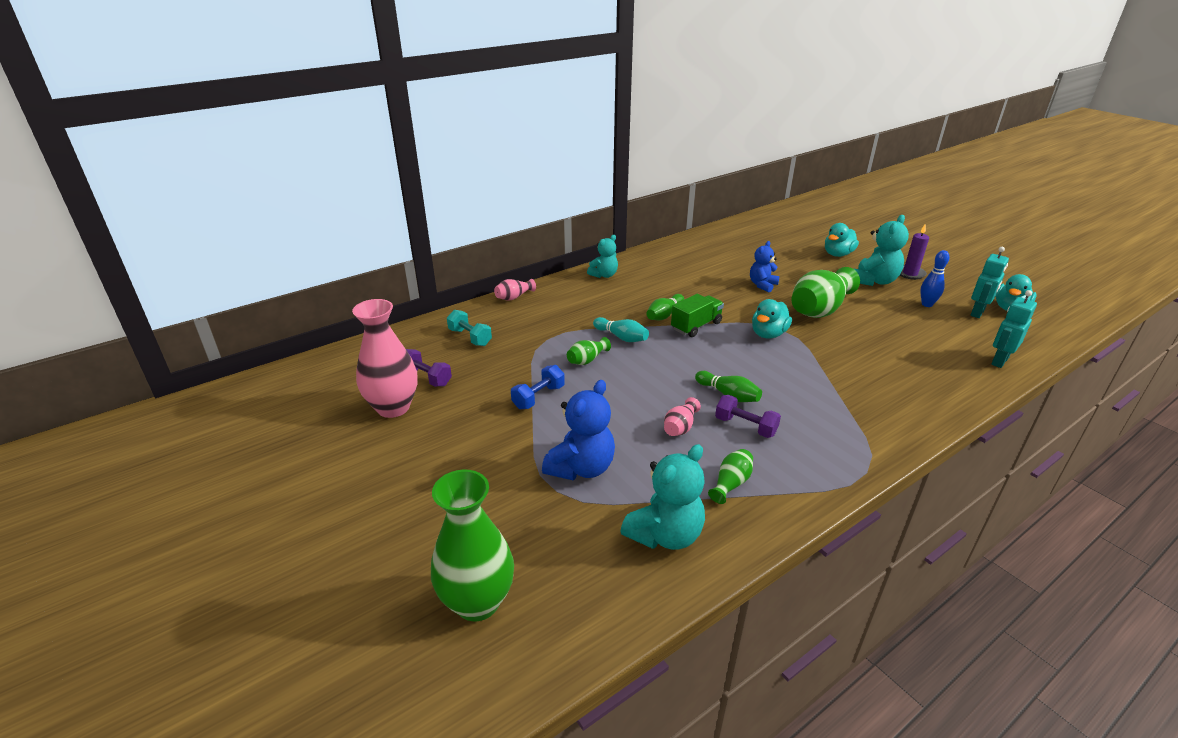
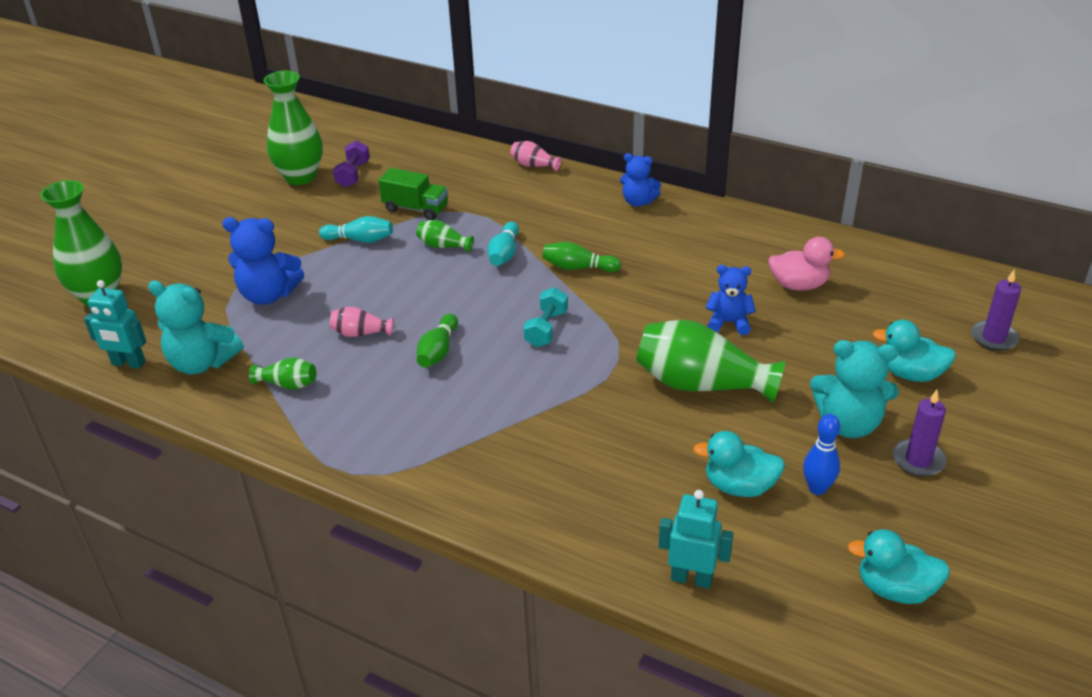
camera: 65 degrees right, 5 degrees up
(393, 407) = (300, 177): pink vase -> green vase
(470, 337) = (435, 170): turquoise dumbbell -> turquoise dumbbell (546, 329)
(538, 397) = (360, 240): blue dumbbell -> turquoise bowling pin
(604, 275) = (638, 202): turquoise teddy bear -> blue teddy bear
(696, 326) = (570, 296): green truck -> green truck (416, 209)
(738, 256) = (799, 285): none -> pink duck
(745, 426) = (386, 374): purple dumbbell -> none
(768, 334) = (596, 353): turquoise duck -> turquoise duck (739, 486)
(817, 228) = (993, 338): none -> purple candle
(978, 313) = (840, 549): turquoise robot -> turquoise robot (128, 363)

